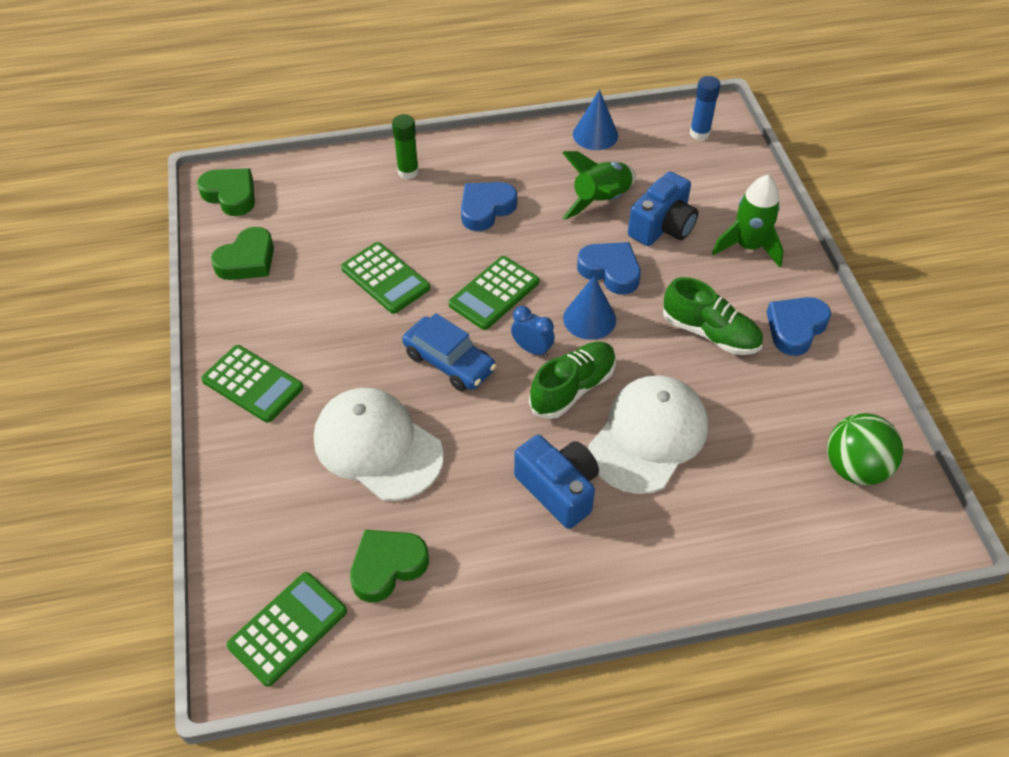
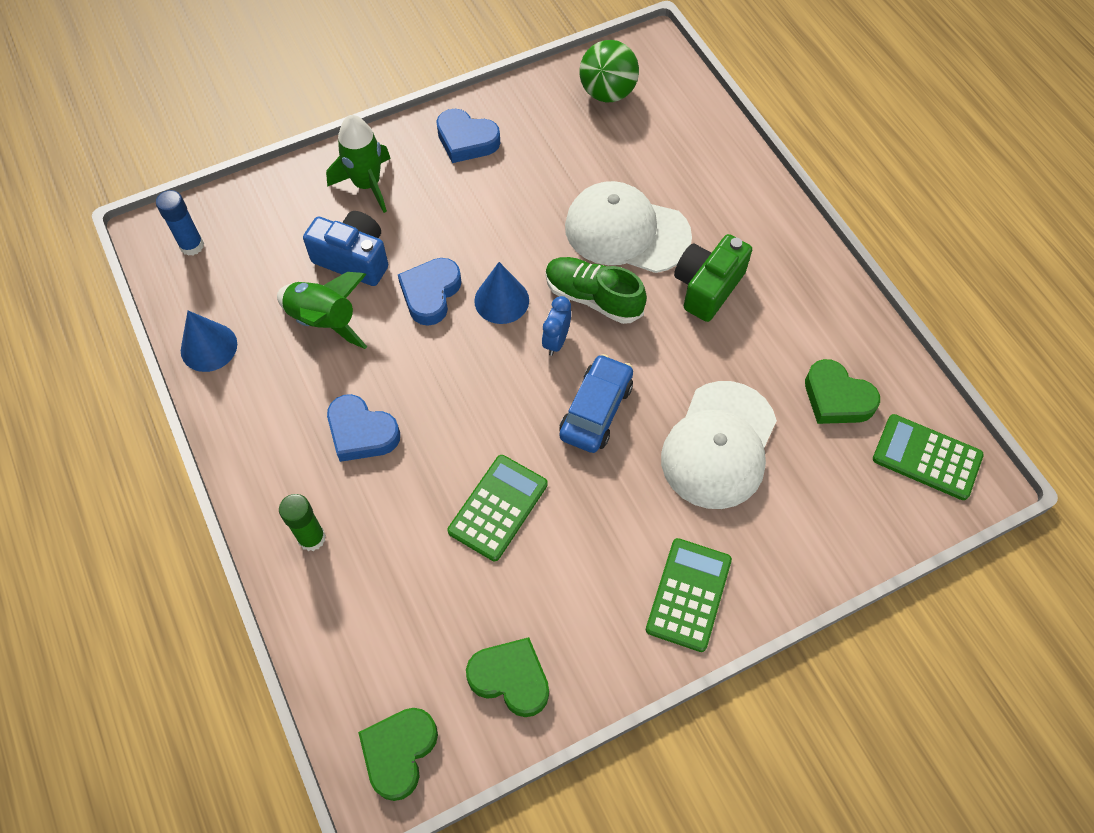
camera: 105 degrees left, 10 degrees up
(494, 293) = (490, 392): green calculator -> none
(558, 489) = (707, 287): blue camera -> green camera
(710, 333) = (491, 202): green shoe -> none

